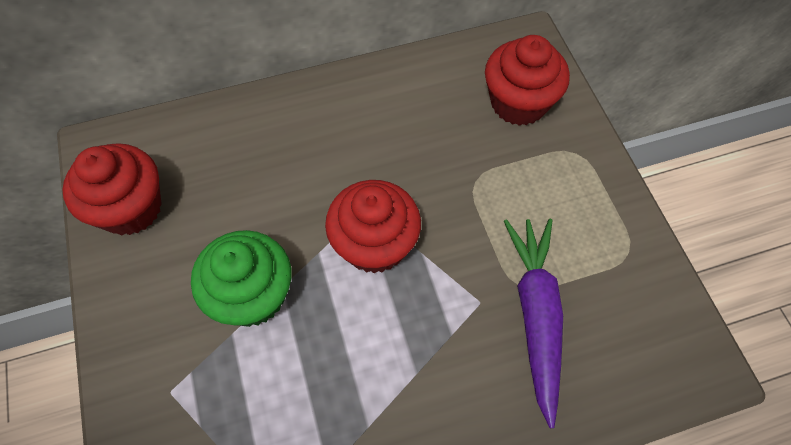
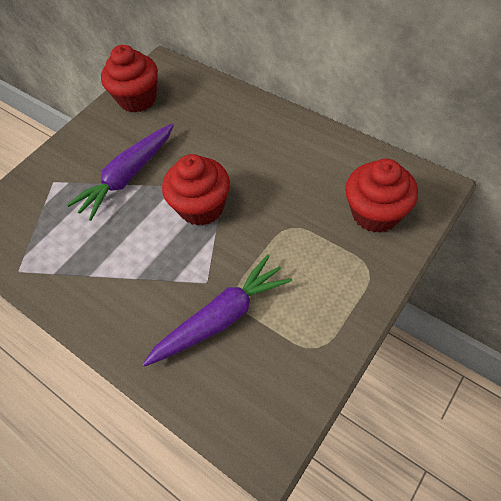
camera: 60 degrees right, 5 degrees down
(252, 295) = (128, 177): green cupcake -> purple carrot

